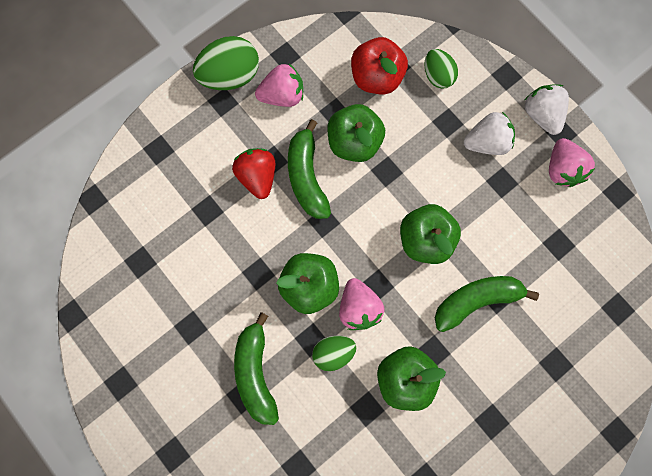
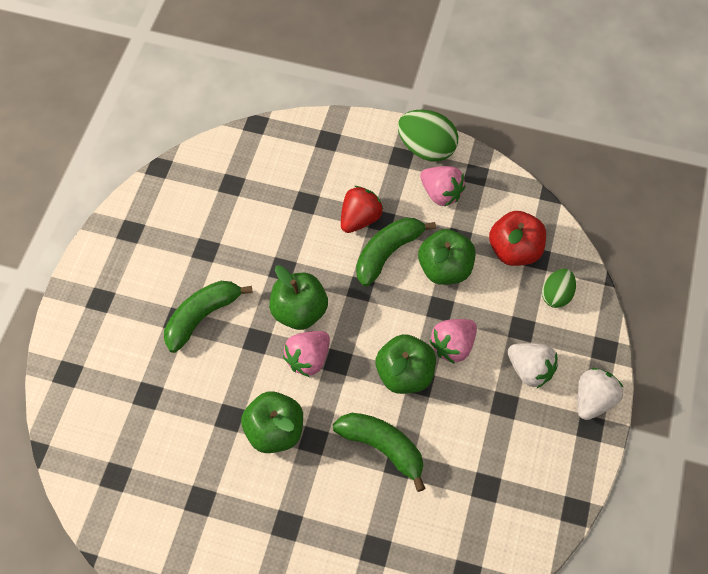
camera: 55 degrees right, 15 degrees down
(333, 353) = (257, 363): green egg -> none
(562, 169) = (557, 447): pink strawberry -> pink strawberry (453, 346)

